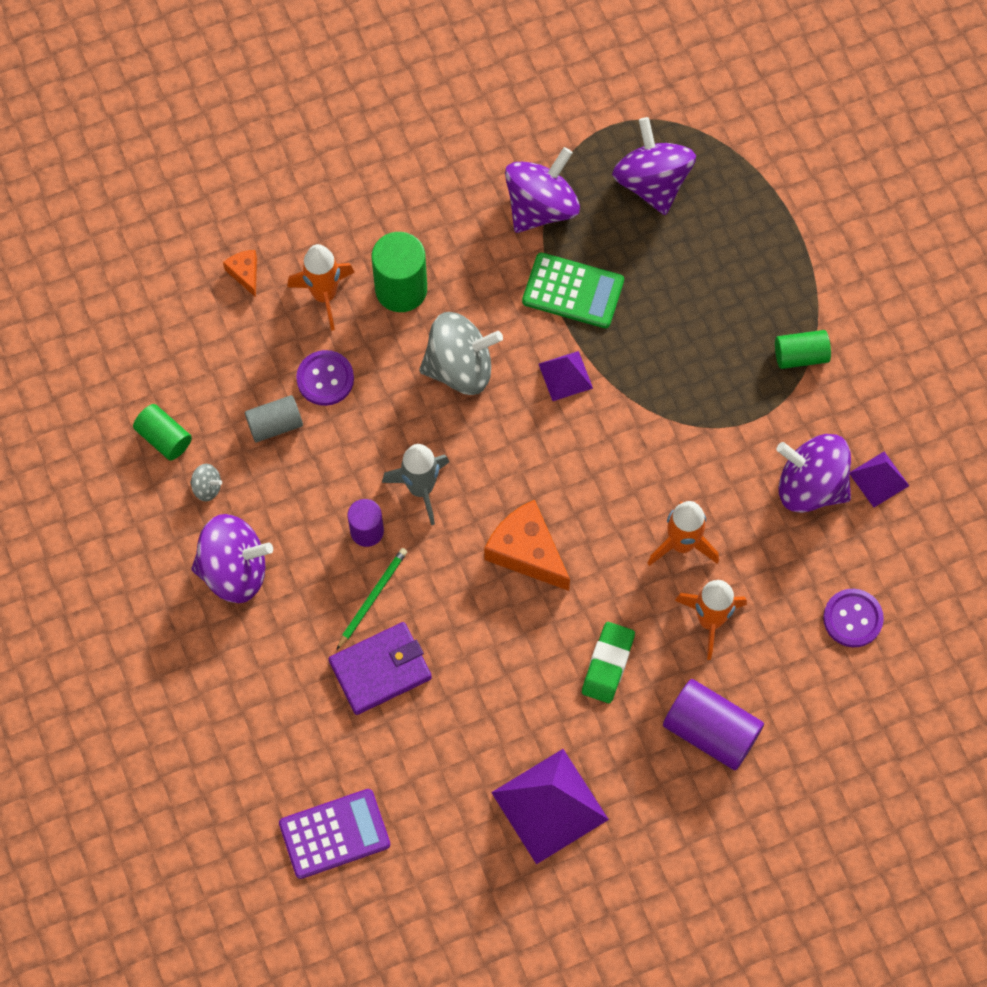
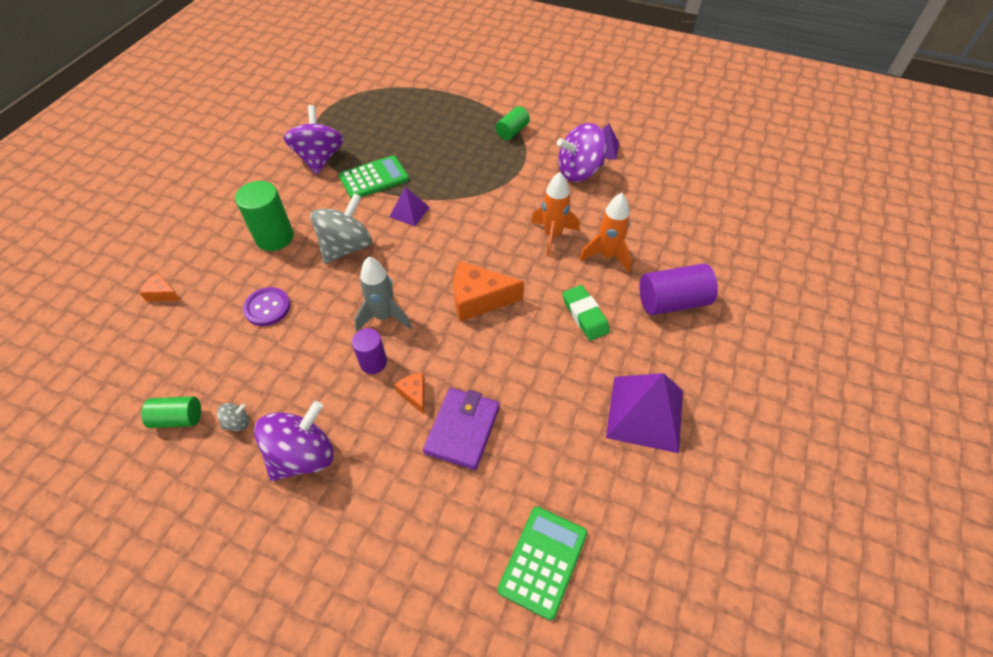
camera: 45 degrees left, 15 degrees down
(275, 424) = (255, 353): grey cylinder -> none
(324, 295) = (228, 270): orange rocket -> none
(334, 834) = (543, 561): purple calculator -> green calculator
(372, 597) = (414, 394): green pencil -> orange cheese
(652, 182) = (367, 118): purple spinning top -> none
(852, 618) = (666, 204): purple button -> none

